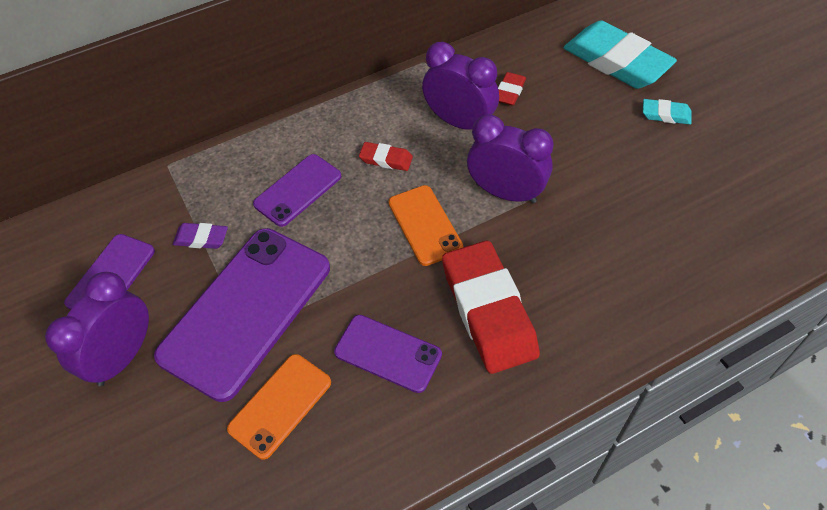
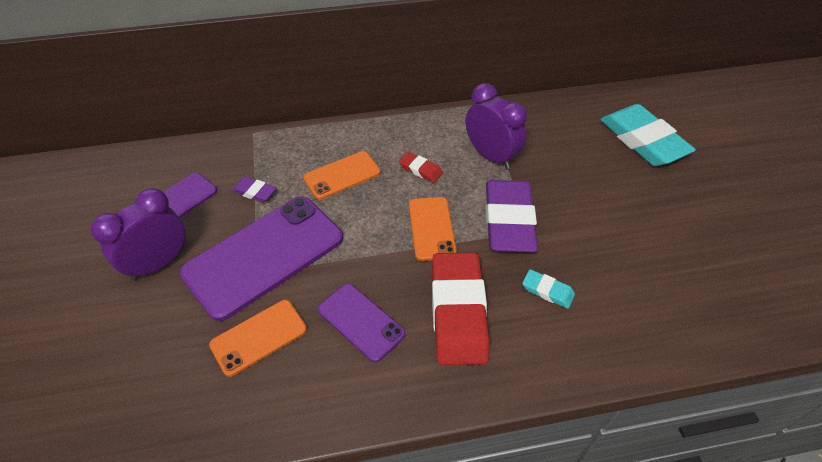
camera: 15 degrees right, 5 degrees down
(298, 190) = (342, 175): purple phone -> orange phone
(506, 193) = (509, 221): purple clock -> purple eraser
(510, 92) = (542, 143): red eraser -> none
(665, 115) = (672, 193): turquoise eraser -> turquoise eraser (547, 291)

